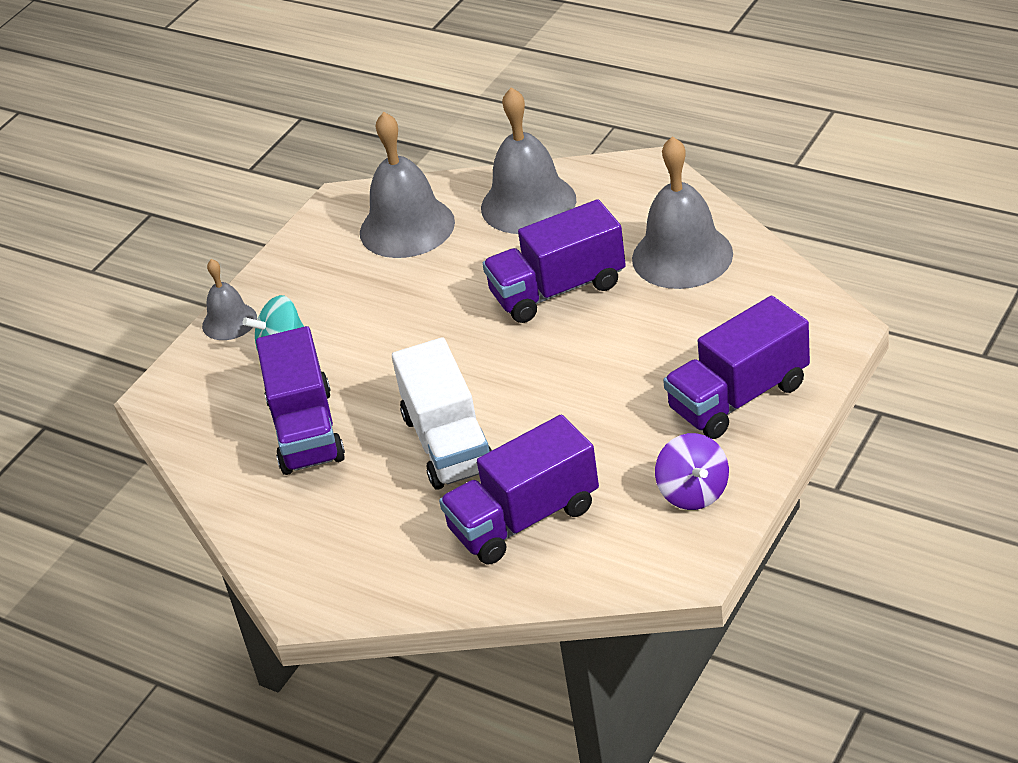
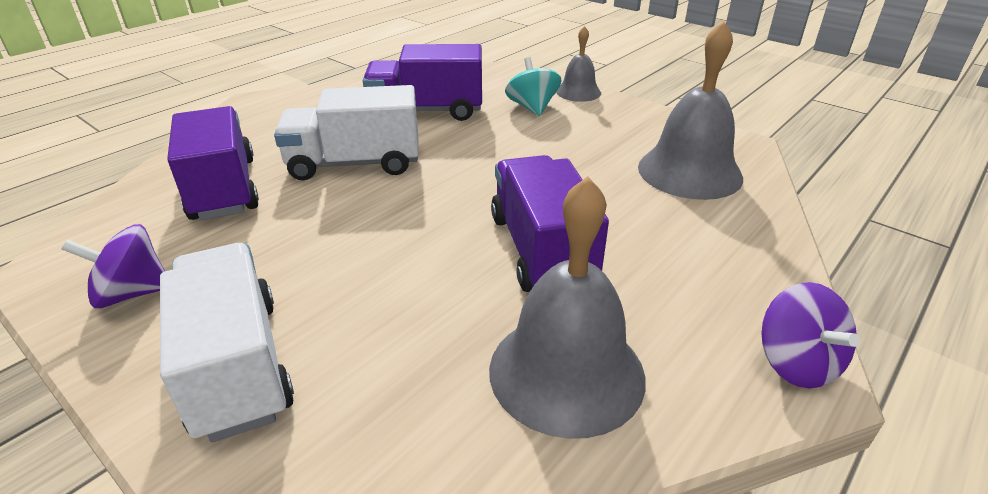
camera: 95 degrees right, 5 degrees down
(528, 203) = (722, 251): grey bell -> none
(637, 172) = (796, 363): none -> purple spinning top
(738, 397) = (237, 366): purple truck -> white truck

